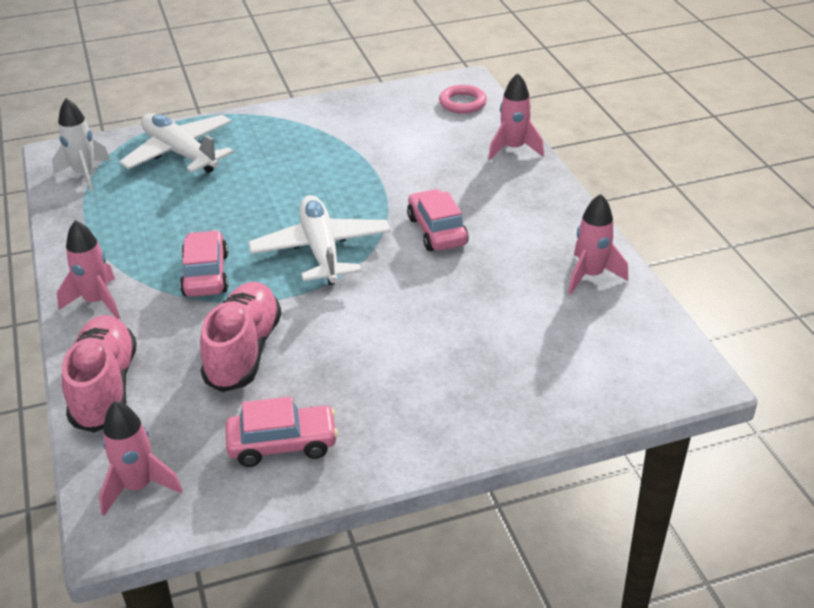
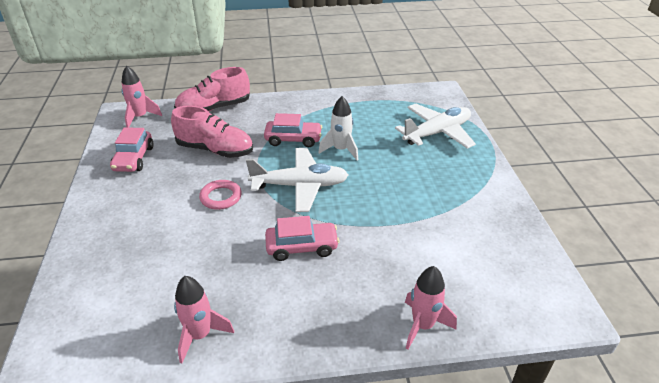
camera: 100 degrees right, 0 degrees up
(85, 174) = (416, 99): white rocket -> white rocket (341, 150)
(96, 302) = (284, 105): pink rocket -> none
(105, 388) = (214, 108): pink shoe -> pink shoe turned 150 degrees clockwise
(462, 103) = (520, 301): pink ring -> pink ring (221, 197)

